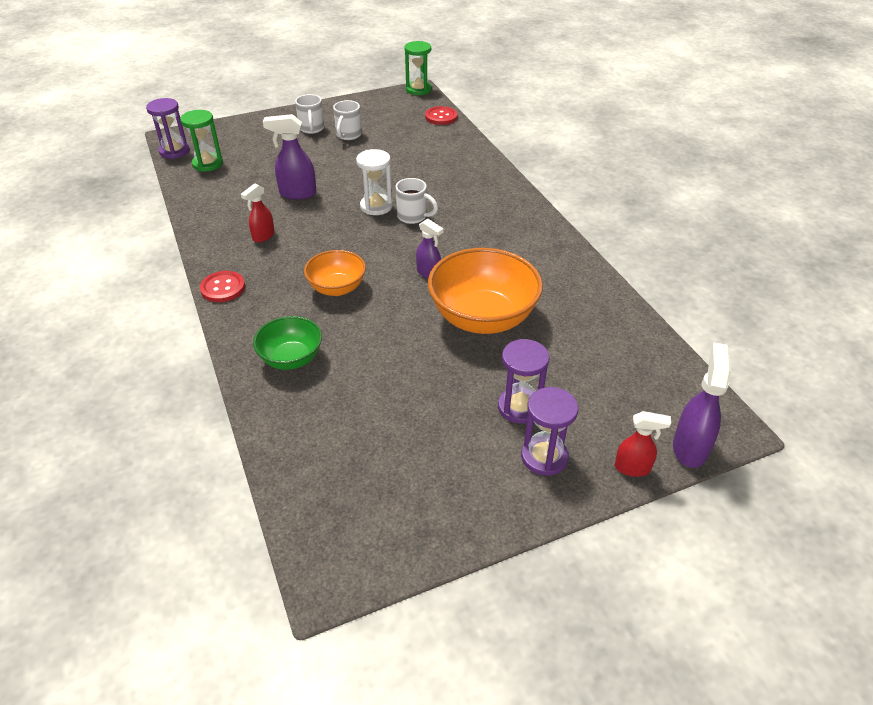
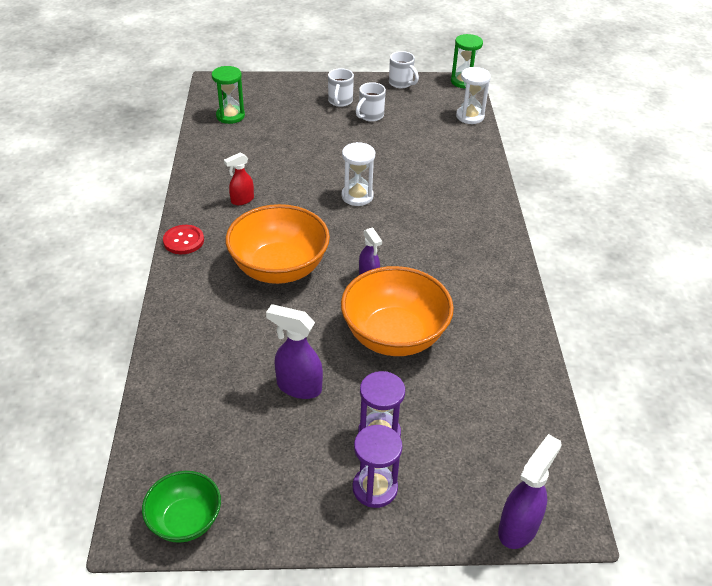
camera: 20 degrees right, 0 degrees up
(174, 151) = (208, 97): purple hourglass -> none
(291, 359) = (206, 324): green bowl -> green bowl (185, 521)
(297, 193) = (293, 165): purple spray bottle -> purple spray bottle (298, 387)
(337, 288) = (279, 268): orange bowl -> orange bowl, size x1.75
(413, 216) = (385, 216): white mug -> white mug (401, 83)
(441, 117) = (470, 116): red button -> white hourglass
(633, 468) = (451, 527): red spray bottle -> none

